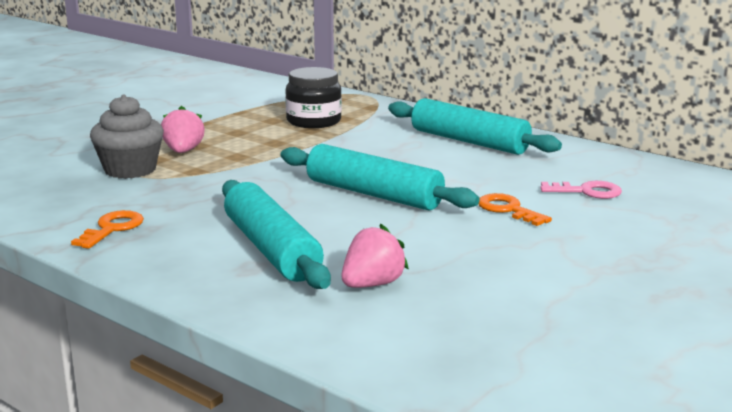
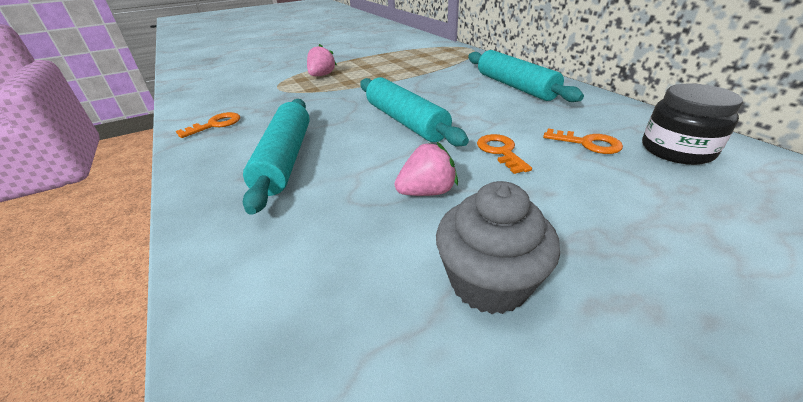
camera: 25 degrees right, 15 degrees up
(130, 170) = (279, 84): grey cupcake -> grey cupcake (489, 282)
(313, 121) = (420, 62): black jar -> black jar (676, 150)
(372, 284) = (317, 212): pink strawberry -> pink strawberry (427, 192)
(587, 191) = (588, 143): pink key -> orange key

